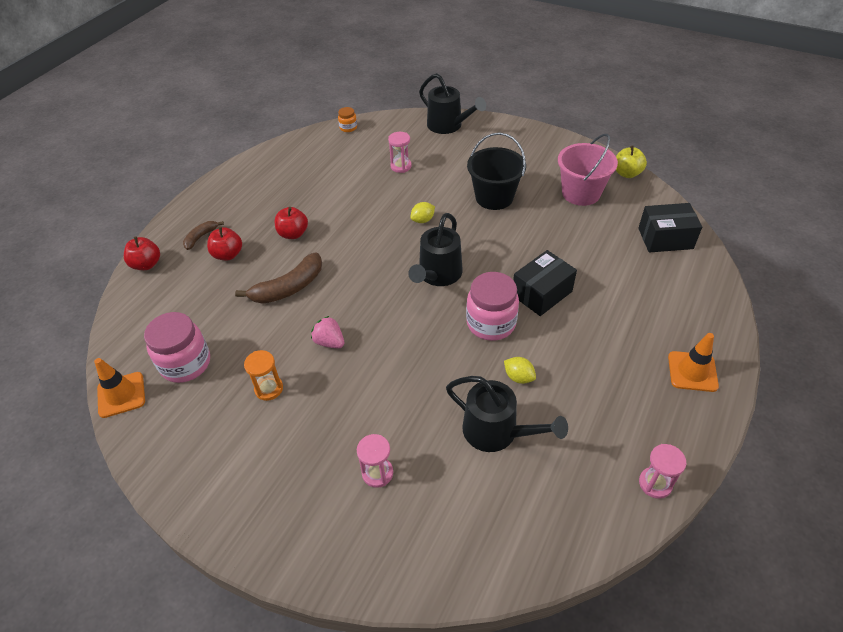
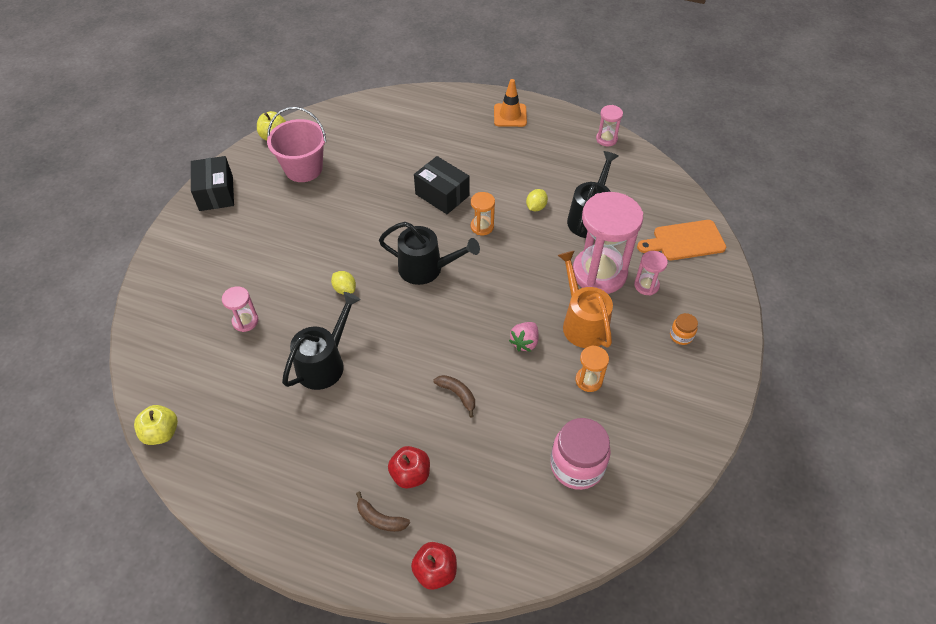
camera: 100 degrees left, 5 degrees up
(121, 395) = (629, 516): orange traffic cone -> none
(289, 287) = (457, 394): brown banana -> brown banana, size x0.56
(293, 234) = (370, 411): red apple -> none
(314, 135) = (161, 433): none -> yellow apple
(340, 395) = (582, 323): none -> orange watering can
(348, 128) = (149, 393): orange jar -> orange jar (681, 336)
(406, 425) = (599, 273): none -> pink hourglass
(444, 542) = (685, 241): none -> orange cutting board
(448, 125) = (164, 283): black watering can -> black watering can (324, 363)
(491, 323) = (482, 226): pink jar -> orange hourglass
(494, 197) = (308, 233): black bucket -> none
(665, 238) = (368, 118): black box -> black box (216, 193)

